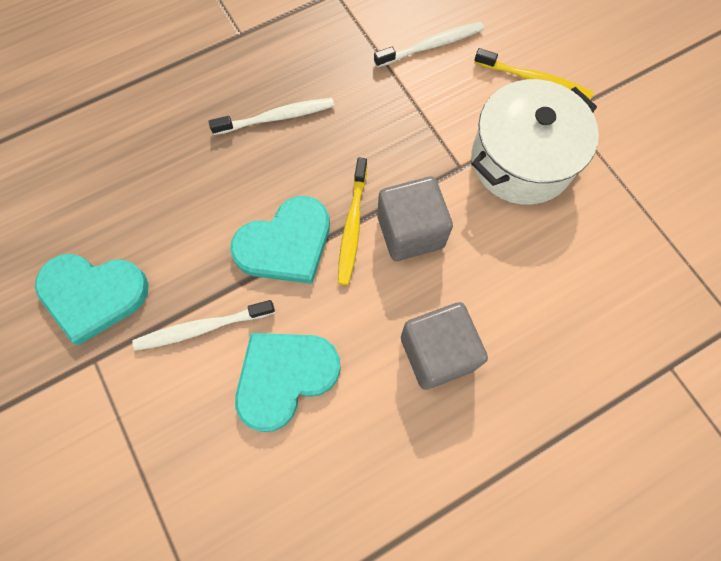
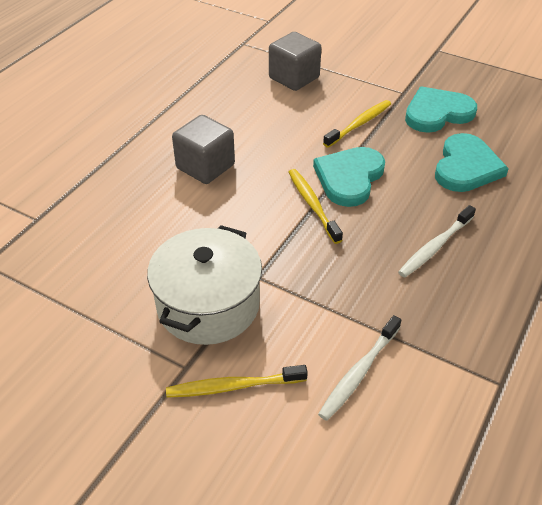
camera: 150 degrees right, 25 degrees down
(203, 328) = (359, 124): white toothbrush -> yellow toothbrush
(284, 377) = (291, 124): turquoise heart -> turquoise heart (466, 167)
(410, 231) = (268, 219): grey cube -> grey cube (294, 78)

